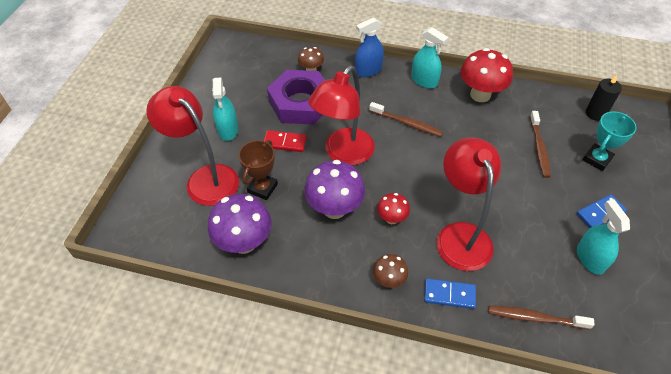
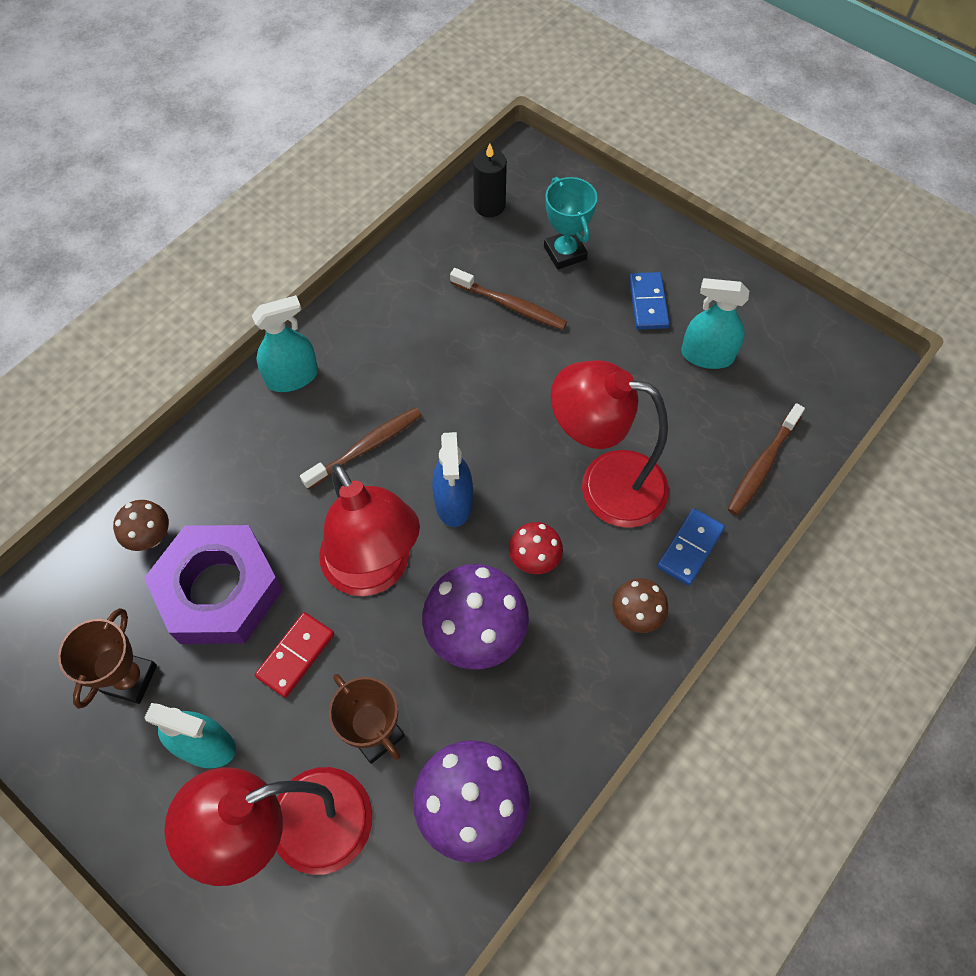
camera: 65 degrees left, 10 degrees up
(244, 93) = (130, 679): none -> brown trophy
(368, 70) = (214, 446): blue spray bottle -> blue spray bottle (453, 502)
(480, 95) = (370, 319): red mushroom -> none

